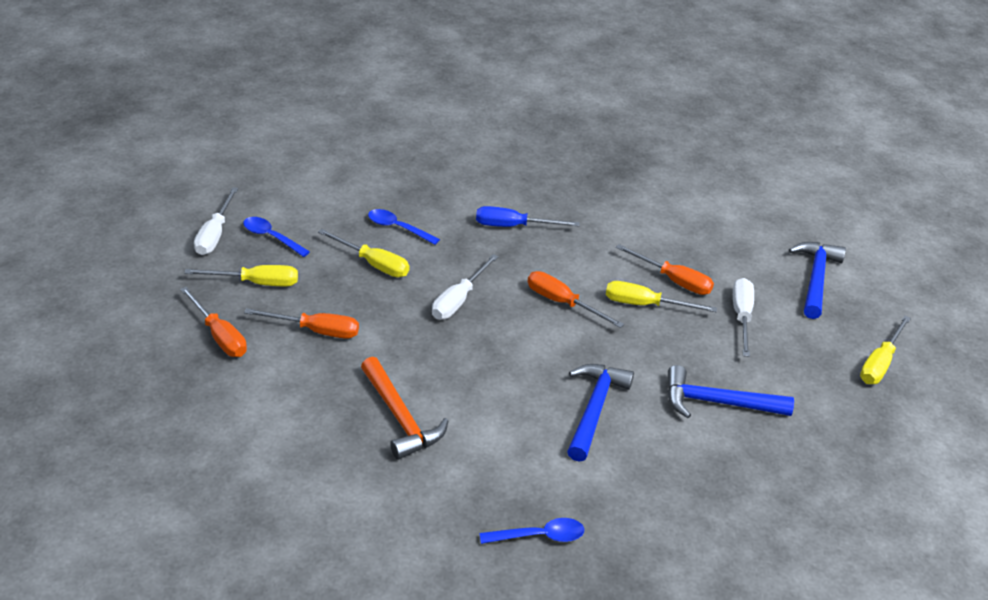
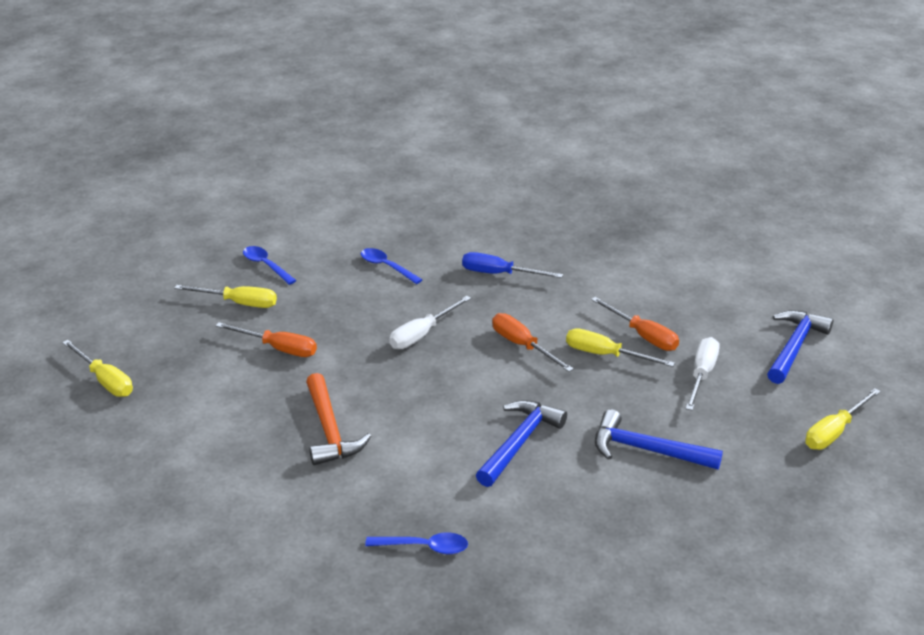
camera: 15 degrees right, 5 degrees down
(215, 234) = (216, 259): white screwdriver -> none
(219, 336) = (190, 344): orange screwdriver -> none
(373, 264) = (352, 296): yellow screwdriver -> yellow screwdriver (105, 380)

